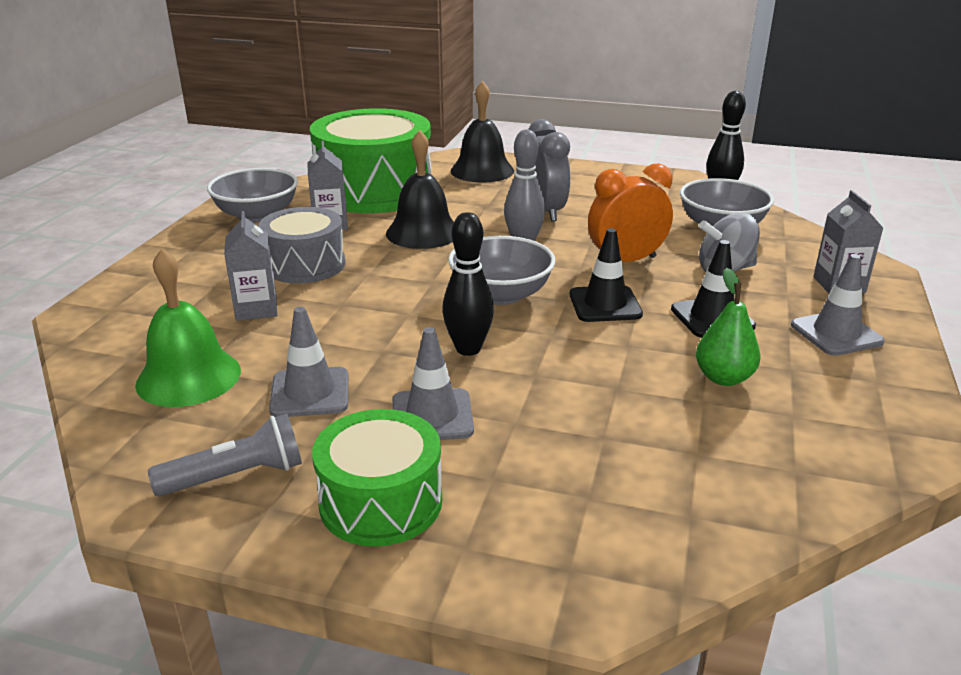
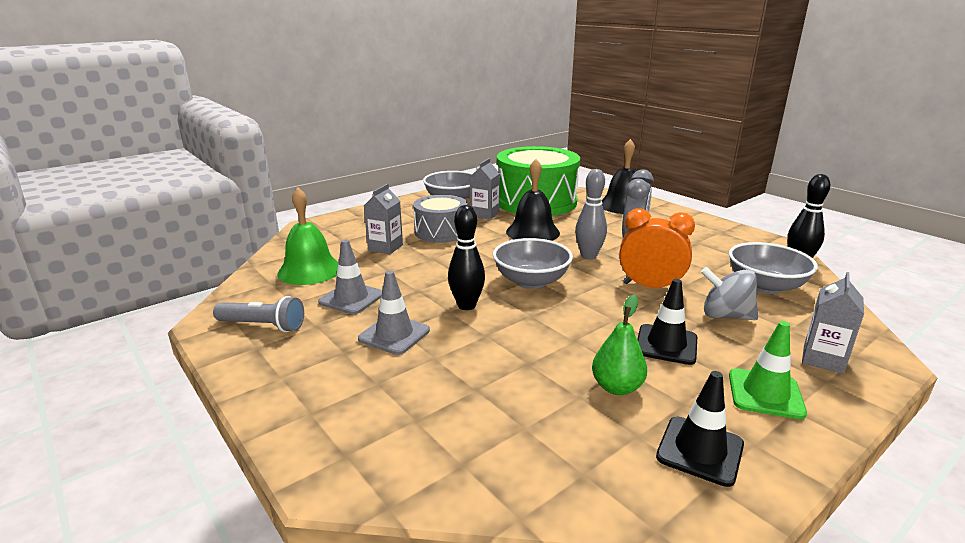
camera: 35 degrees right, 5 degrees down
(381, 502) = (305, 368): green drum -> none
(605, 304) = (594, 309): black traffic cone -> black traffic cone (700, 450)
(836, 334) = (765, 394): grey traffic cone -> green traffic cone

